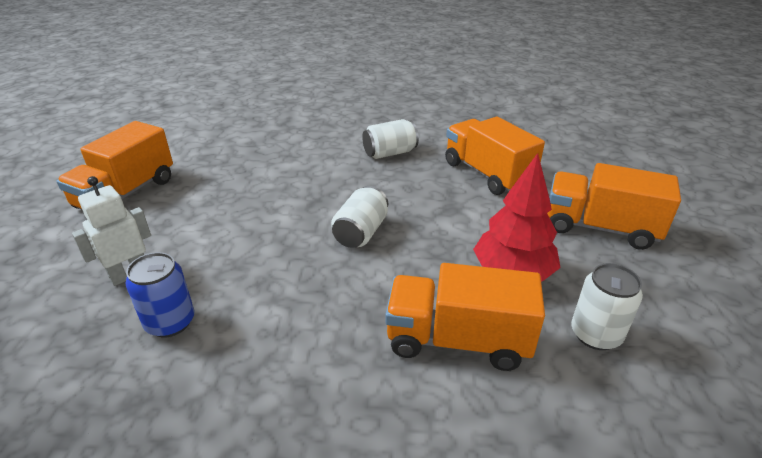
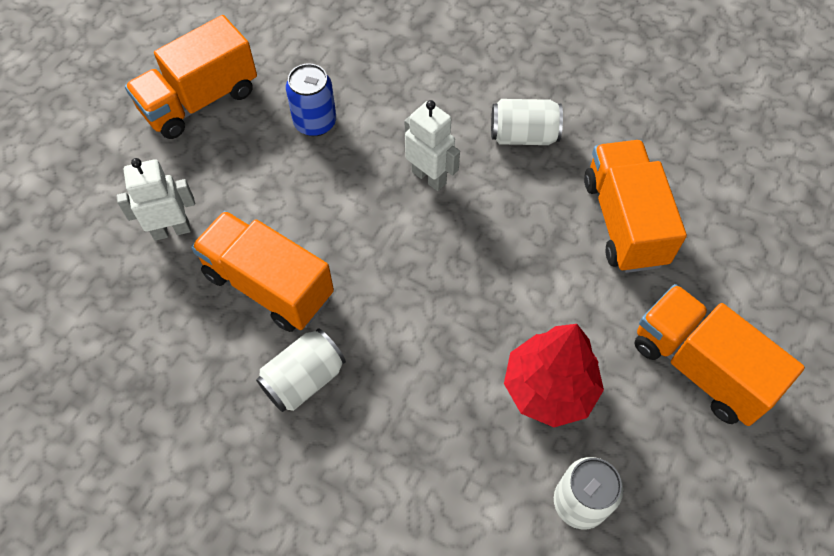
camera: 25 degrees right, 25 degrees up
(170, 322) = (190, 309): blue can -> blue can (315, 122)
(338, 187) = (429, 177): none -> white robot
(361, 232) = (419, 262): white can -> white can (304, 379)
(457, 340) = (438, 447): orange truck -> orange truck (268, 285)

